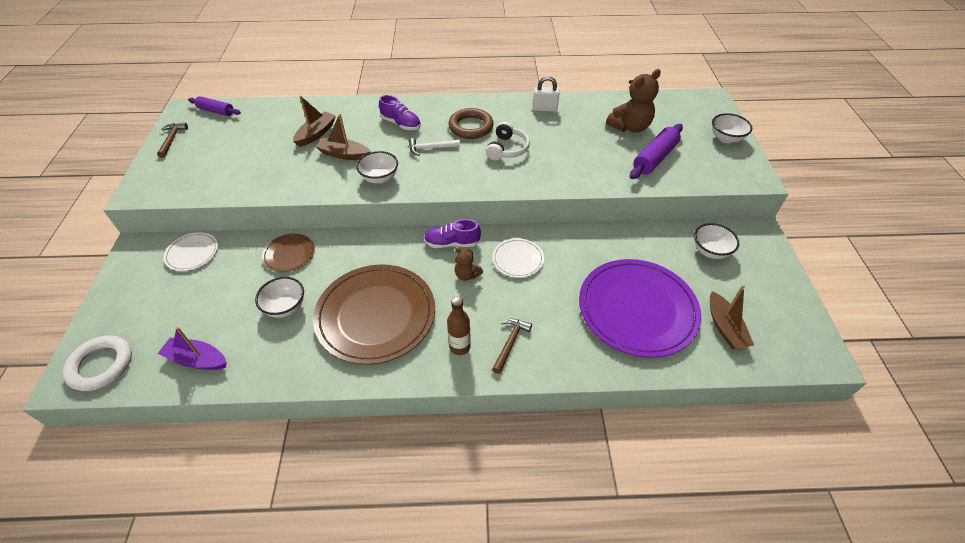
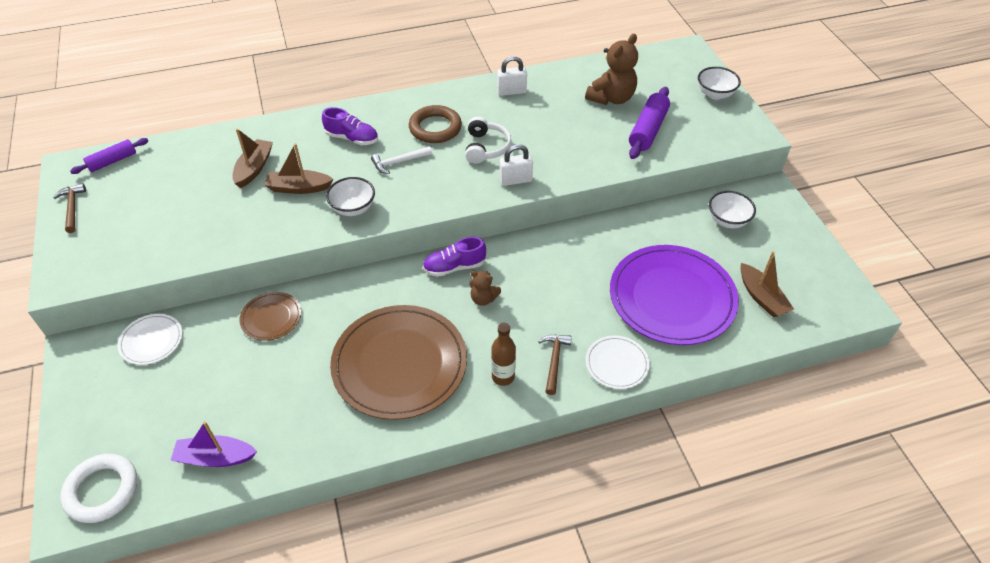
camera: 15 degrees left, 0 degrees up
(216, 111) = (112, 161): purple rolling pin -> purple rolling pin turned 45 degrees counterclockwise
(285, 307) = (293, 377): white bowl -> none
(518, 259) = (532, 270): white plate -> white plate (617, 364)
(523, 179) = (515, 180): none -> white padlock

